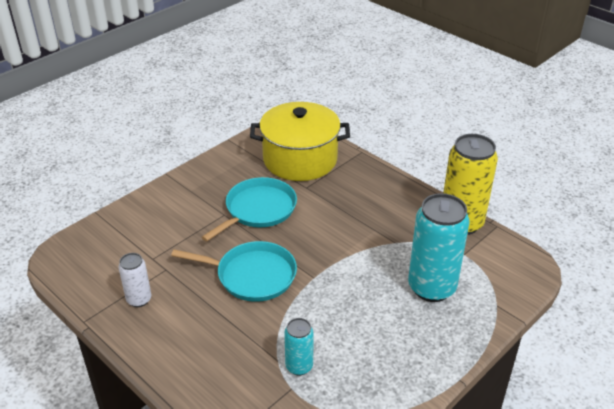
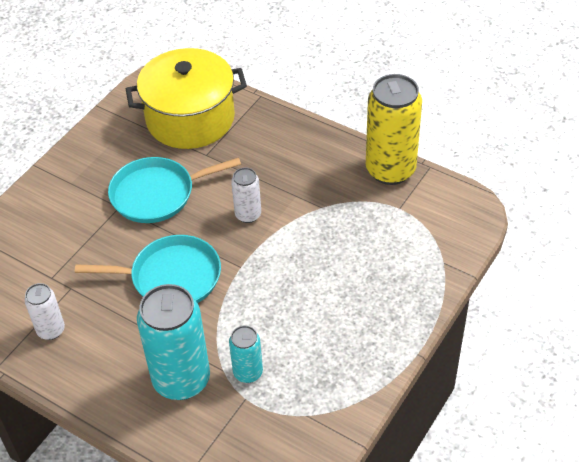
camera: 10 degrees left, 10 degrees up
(258, 210) = (157, 194): turquoise pan -> turquoise pan turned 135 degrees counterclockwise
(330, 238) = (248, 215): none -> white can
(431, 287) = (371, 255): turquoise can -> turquoise can (181, 380)

